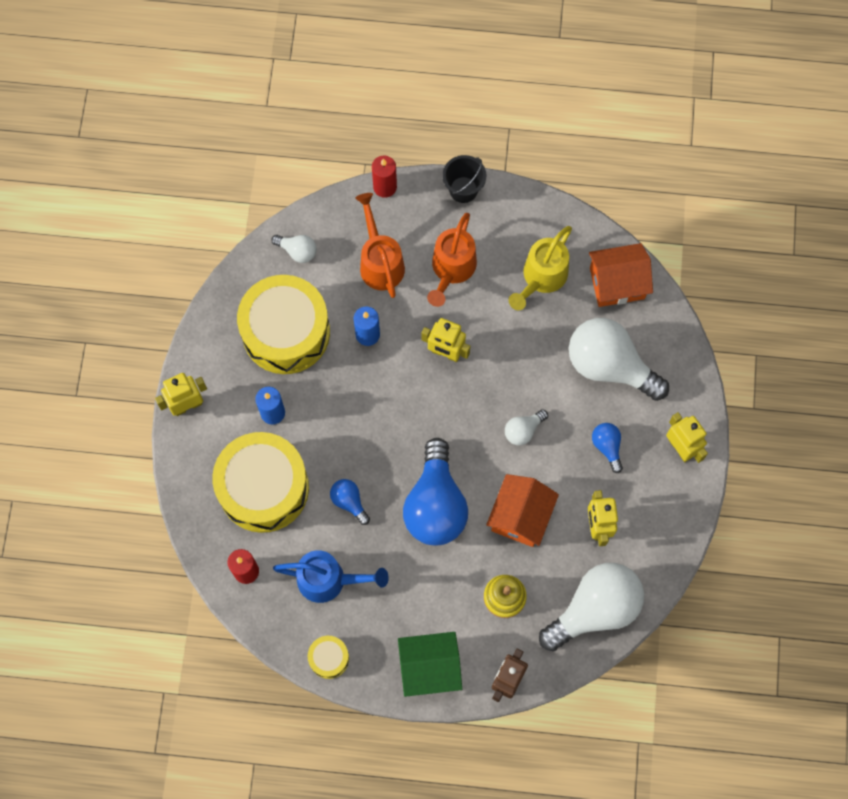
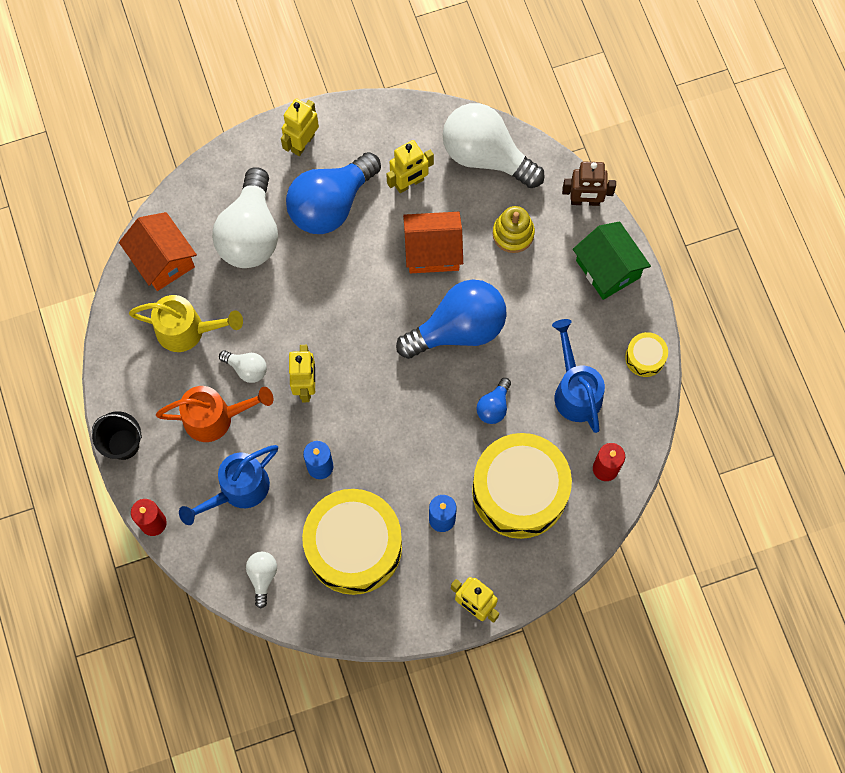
camera: 115 degrees left, 0 degrees up
(380, 261) = (237, 490): orange watering can -> blue watering can
(523, 430) = (350, 282): white light bulb -> white light bulb (247, 369)
(607, 447) = (331, 204): blue light bulb -> blue light bulb, size x2.19

